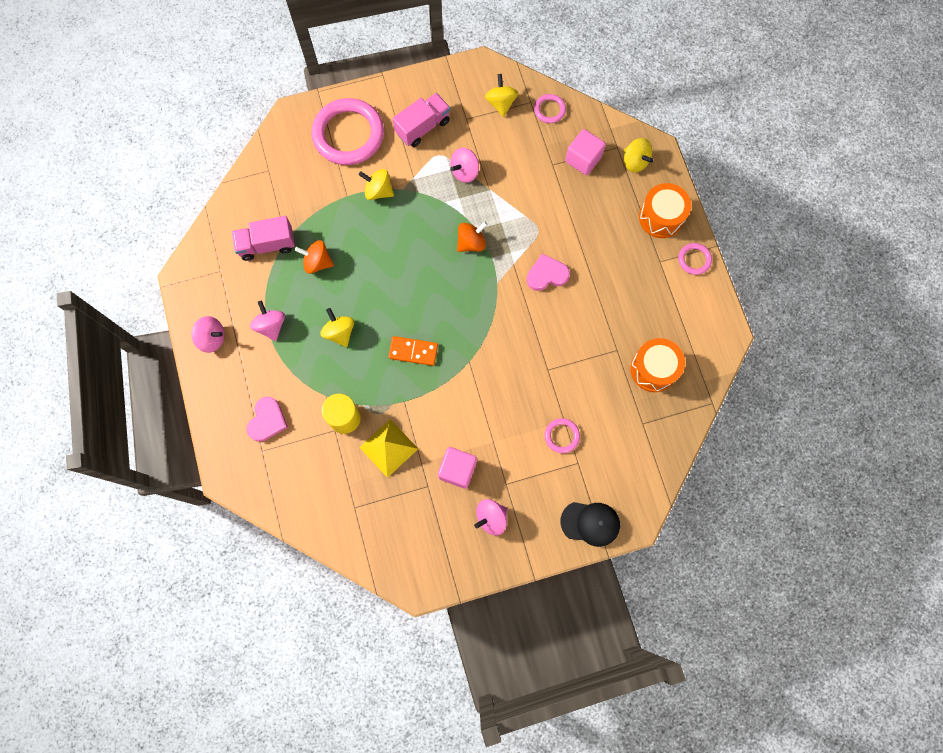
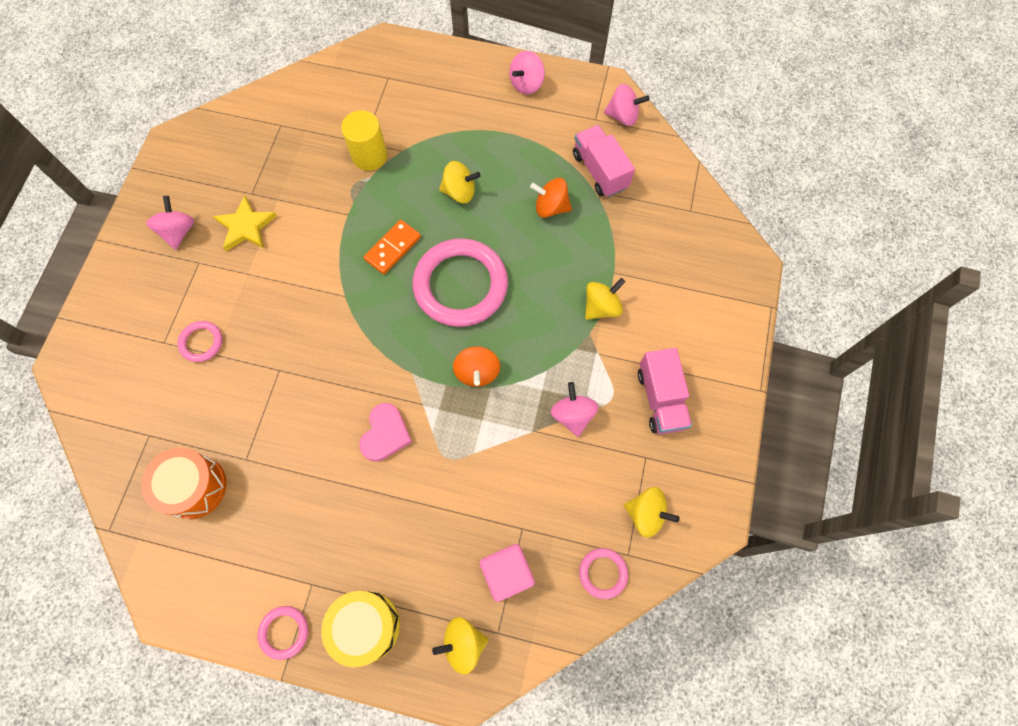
camera: 120 degrees right, 5 degrees down
(267, 245) = (600, 171): pink truck -> pink truck turned 45 degrees counterclockwise
(267, 420) = (413, 93): pink heart -> none
(271, 325) = (507, 137): pink spinning top -> pink spinning top (623, 116)
(317, 262) = (550, 207): orange spinning top -> orange spinning top turned 120 degrees counterclockwise
(348, 134) = (694, 311): pink ring -> pink ring (460, 285)
(388, 448) = (313, 178): yellow pyramid -> none
(457, 470) = (246, 226): pink cube -> yellow star
(590, 523) = (99, 319): black cap -> none
(661, 217) = (366, 626): orange drum -> yellow drum

